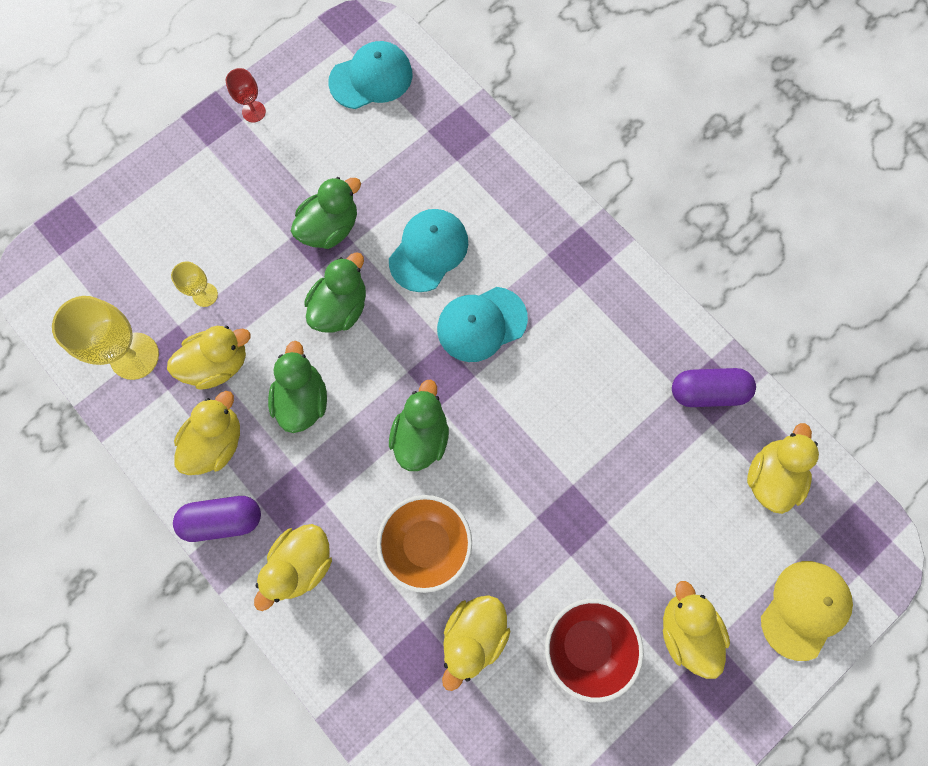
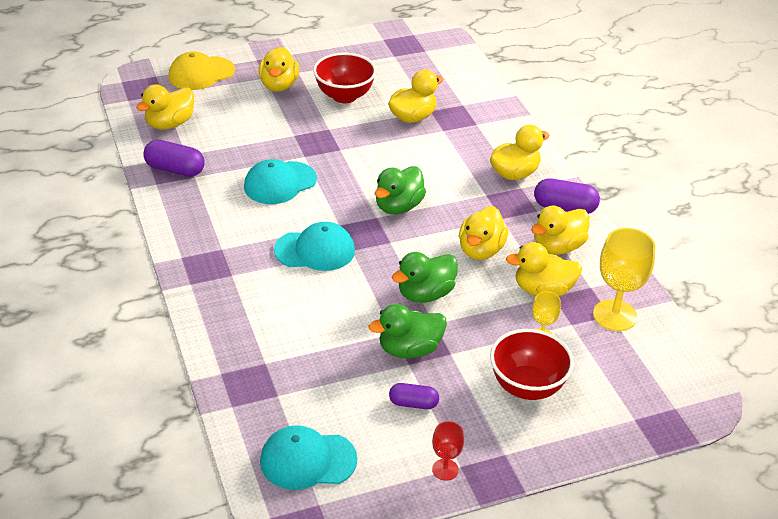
camera: 160 degrees left, 35 degrees down
(205, 226) = (527, 386): none -> red bowl
(302, 399) = (480, 250): green duck -> yellow duck
(304, 167) = (413, 403): none -> purple capsule
(426, 544) = (423, 159): orange bowl -> none
(428, 251) = (330, 307): turquoise cap -> turquoise cap (280, 183)

